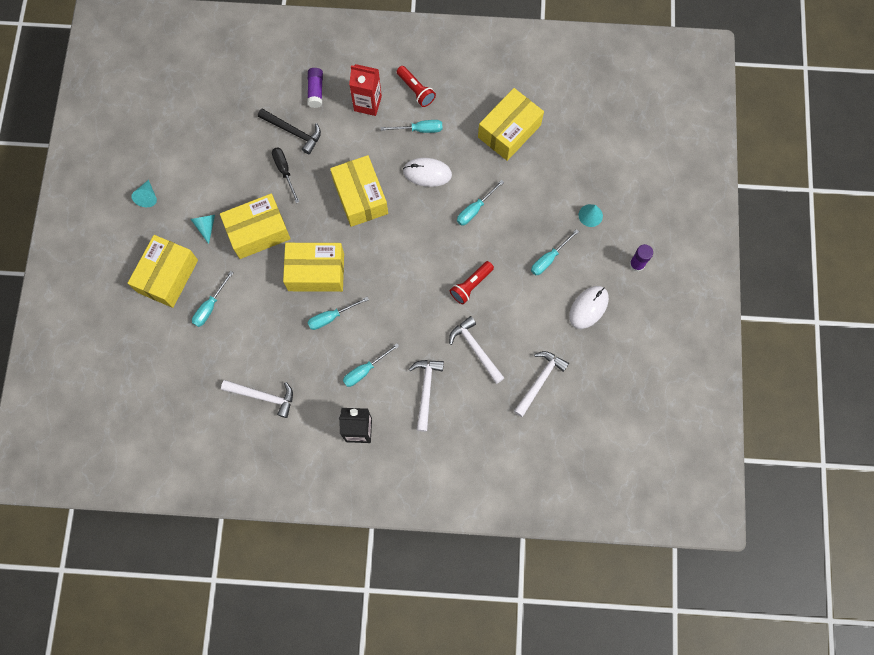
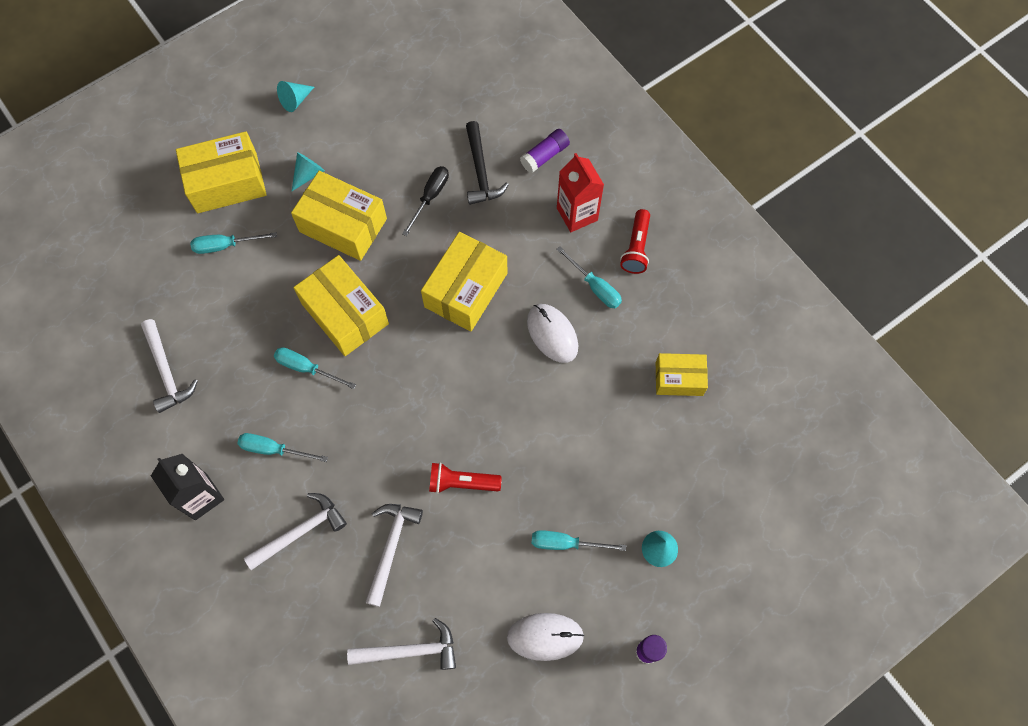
camera: 50 degrees right, 5 degrees down
(475, 209) = (554, 416): turquoise screwdriver -> none
(509, 131) = (679, 379): yellow box -> yellow box, size x0.62

